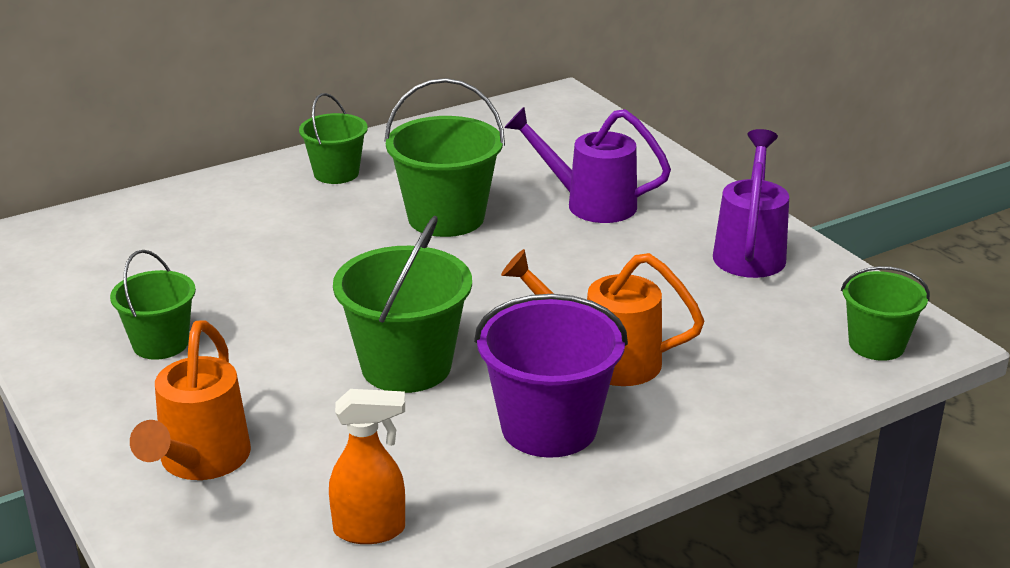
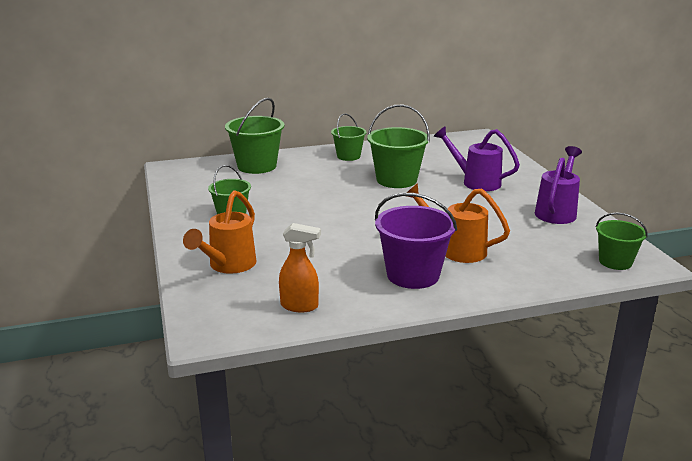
camera: 15 degrees right, 5 degrees down
(406, 366) = (349, 239): green bucket -> green bucket (257, 166)

